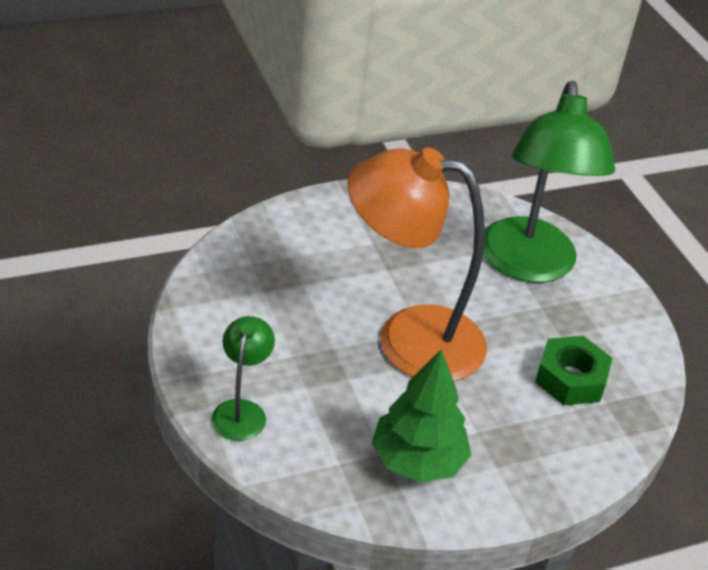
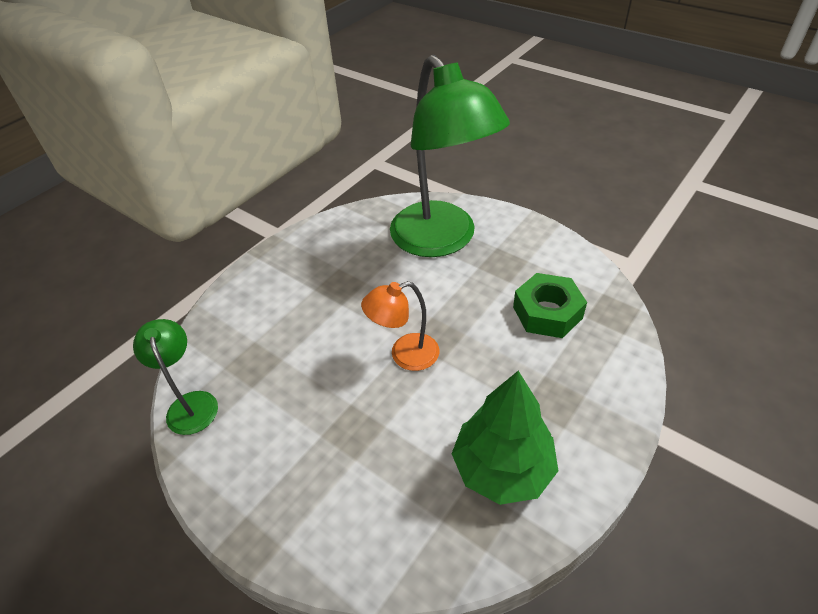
camera: 25 degrees left, 5 degrees up
(241, 411) = (314, 527): green lamp -> green lamp (190, 403)
(409, 339) = (405, 355): orange lamp -> orange lamp, size x0.47

